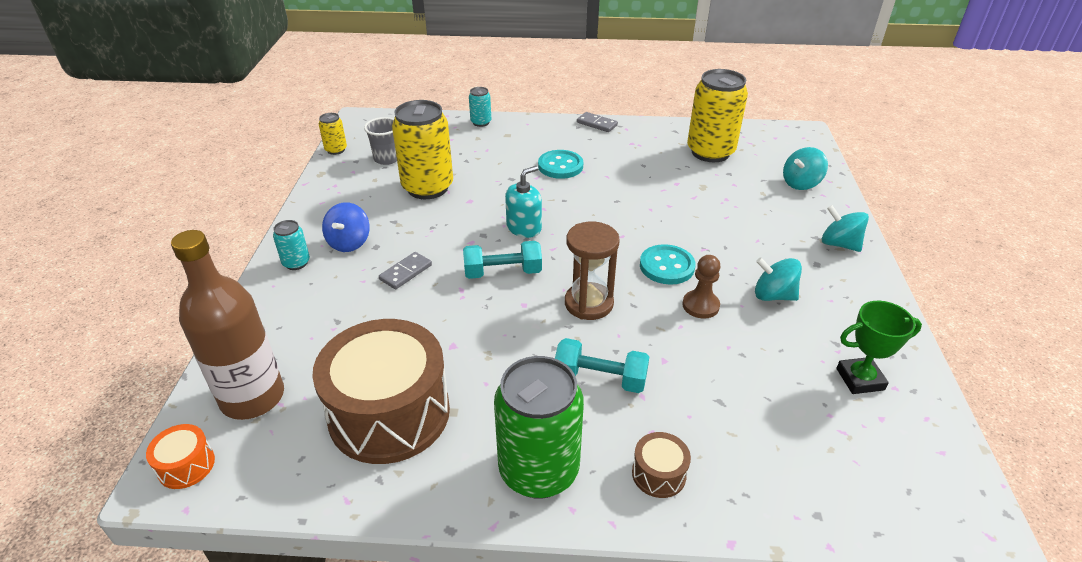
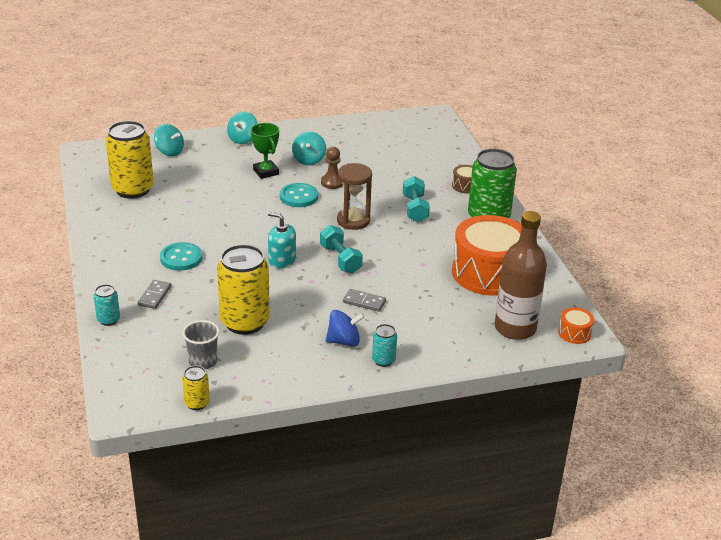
camera: 110 degrees left, 5 degrees down
(389, 413) = (488, 273): brown drum -> orange drum
(597, 124) = (94, 250): grey domino -> grey domino (154, 296)
(860, 379) = (365, 136): green trophy -> green trophy (266, 172)

